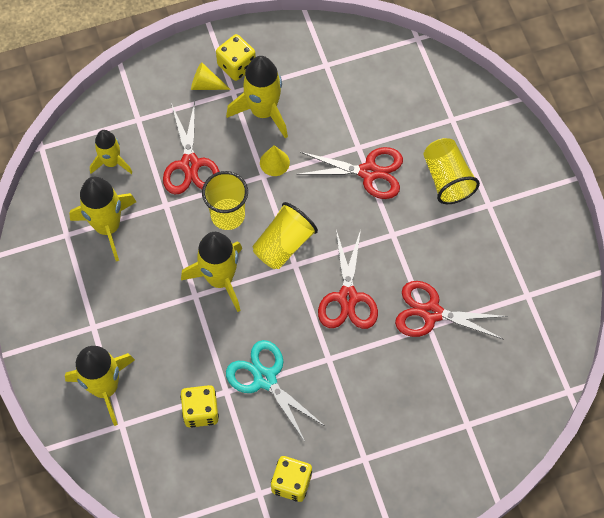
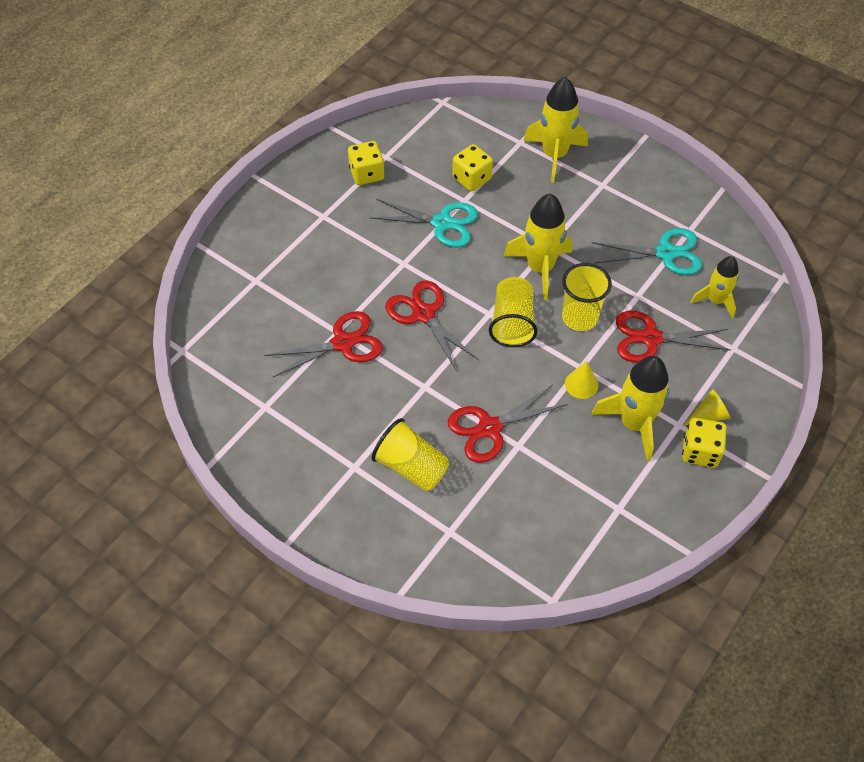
camera: 145 degrees right, 10 degrees down
(107, 226) = (665, 253): yellow rocket -> turquoise scissors
(190, 164) = (651, 338): red scissors -> red scissors turned 45 degrees counterclockwise

